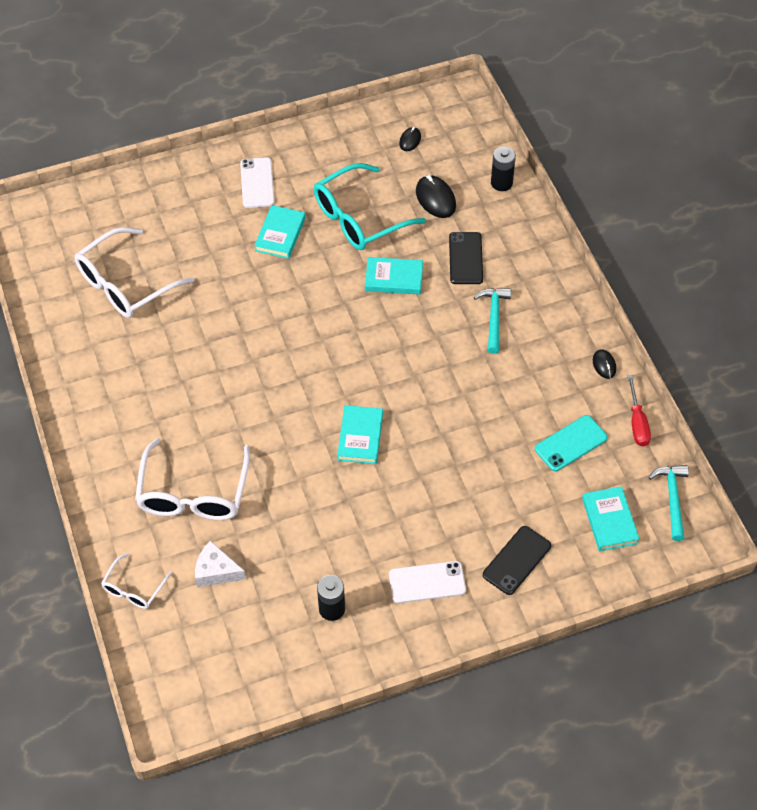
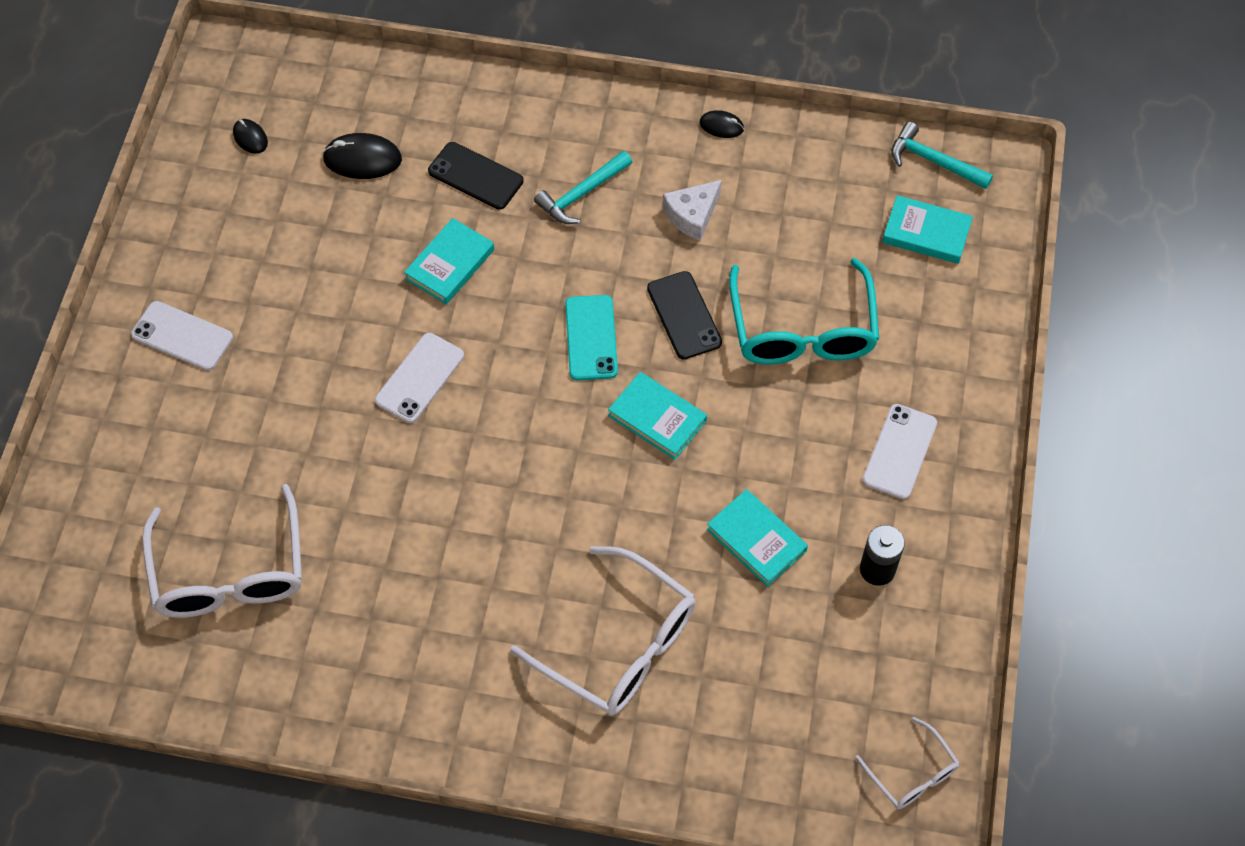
camera: 60 degrees left, 5 degrees up
(134, 588) = (717, 783): white glasses -> white glasses (912, 774)
(216, 571) = (750, 673): white cheese -> white cheese (692, 215)
(280, 234) = (287, 351): turquoise book -> turquoise book (756, 540)
(306, 304) = (419, 378): none -> white phone
(359, 218) = (329, 253): turquoise glasses -> turquoise glasses (802, 330)
(493, 317) = (581, 194): turquoise hammer -> turquoise hammer turned 75 degrees counterclockwise
(501, 183) = (391, 82): black battery -> none
(516, 560) = (923, 347): black phone -> black phone (684, 315)
(571, 443) = (804, 214): turquoise phone -> turquoise phone (591, 338)
(637, 422) = (817, 138): red screwdriver -> none

